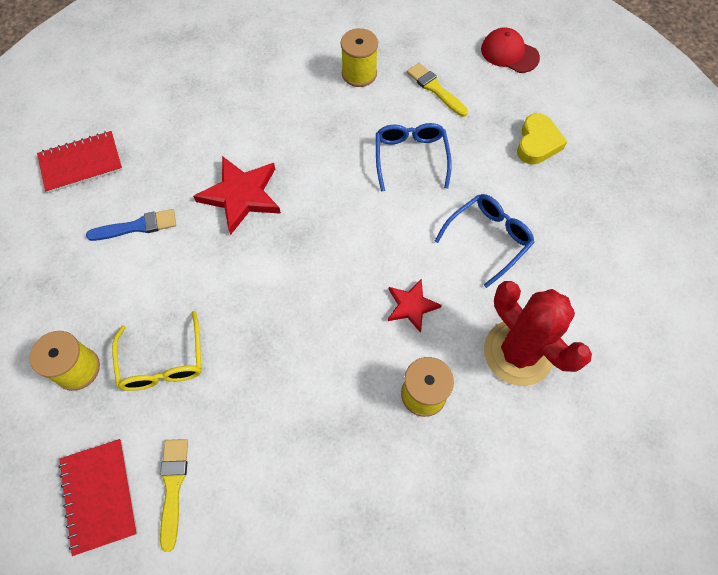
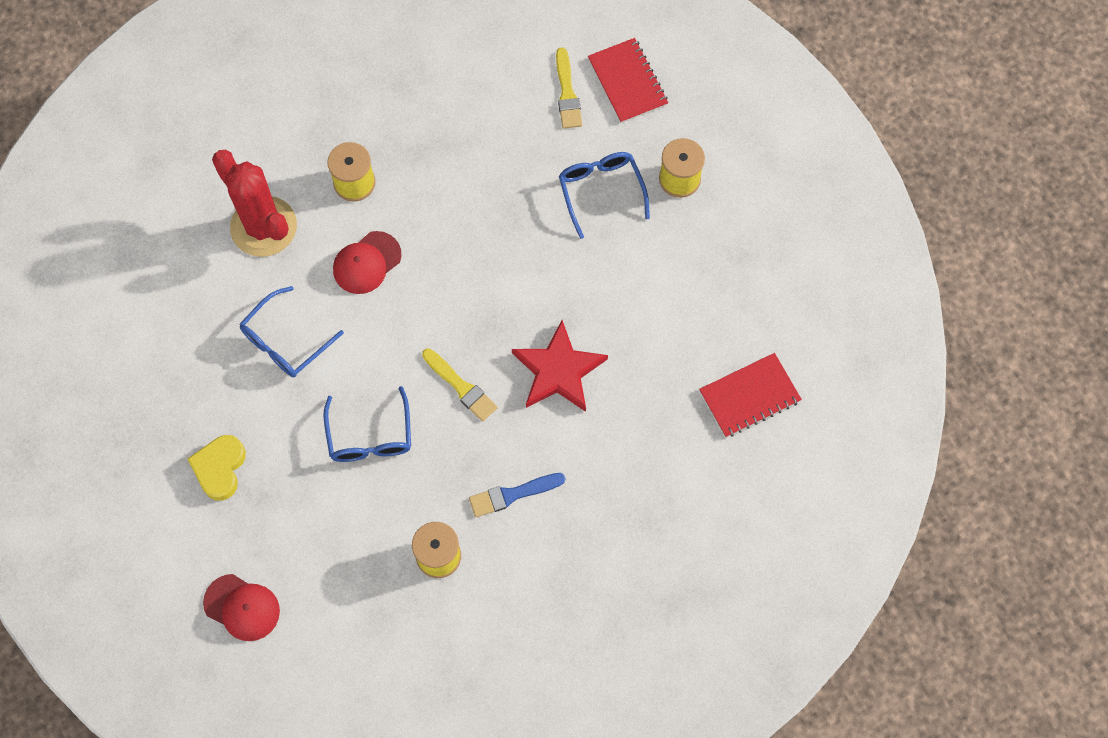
camera: 175 degrees right, 5 degrees up
(137, 226) = (664, 325): blue brush -> blue brush (512, 494)
(163, 362) = (601, 191): yellow glasses -> blue glasses
(411, 306) = (366, 263): red star -> red cap
(435, 89) = (340, 539): yellow brush -> yellow brush (461, 387)

